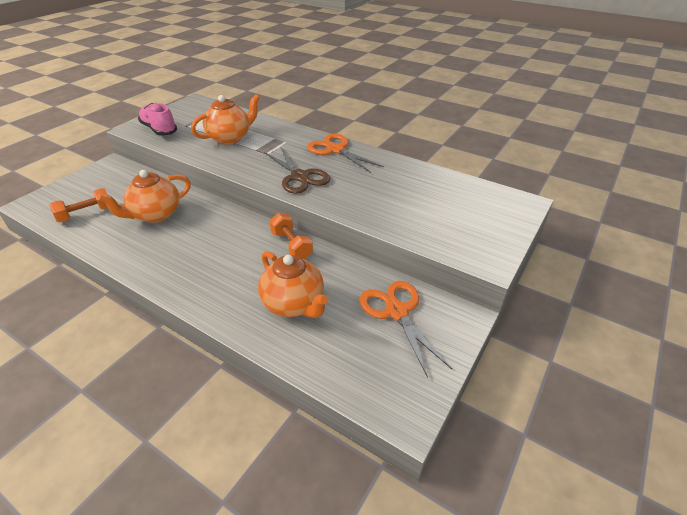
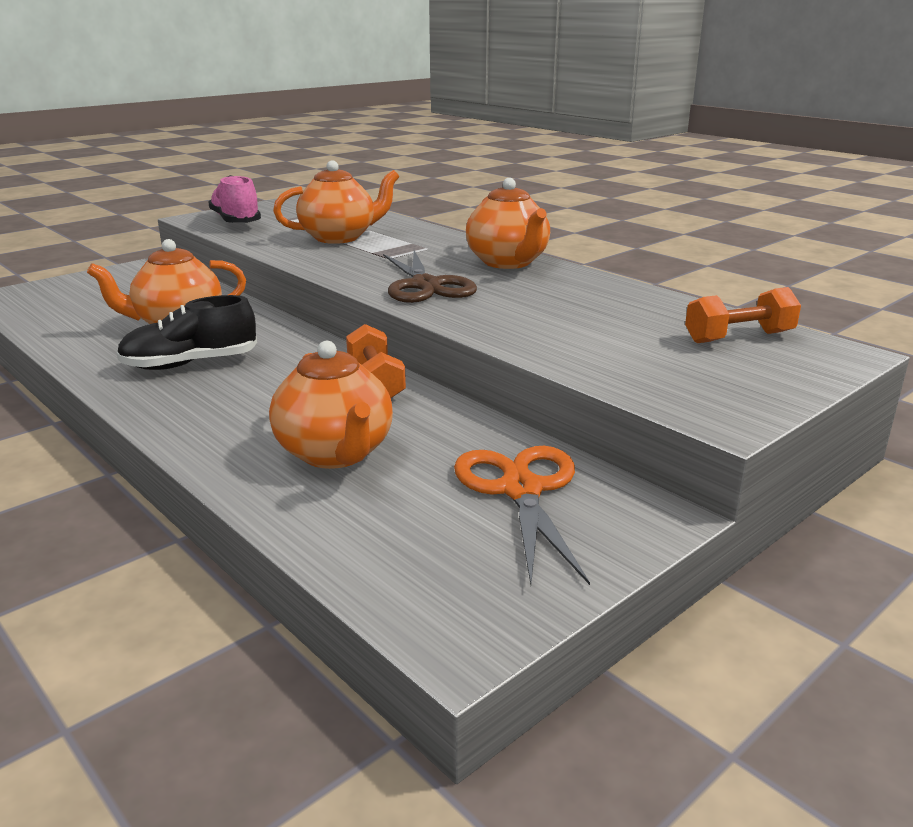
camera: 15 degrees right, 15 degrees down
(86, 214) = (76, 313): orange dumbbell -> orange dumbbell (739, 337)
(180, 247) = (190, 364): none -> black shoe
(335, 150) = (508, 262): orange scissors -> orange teapot

